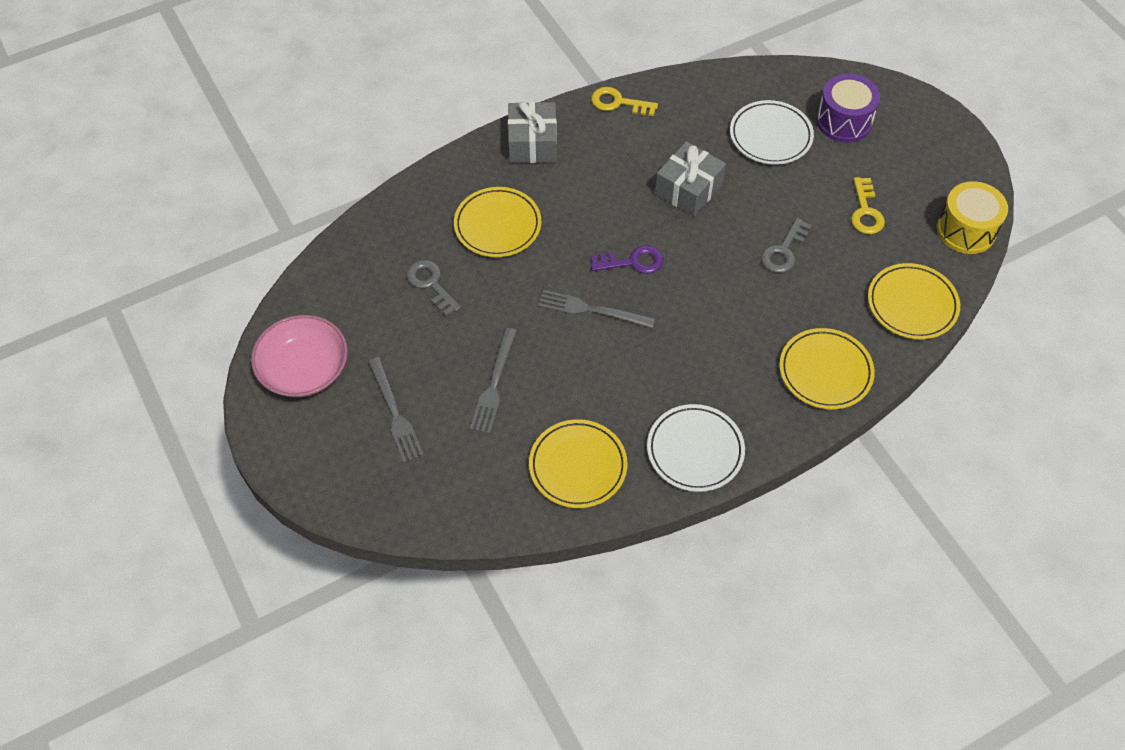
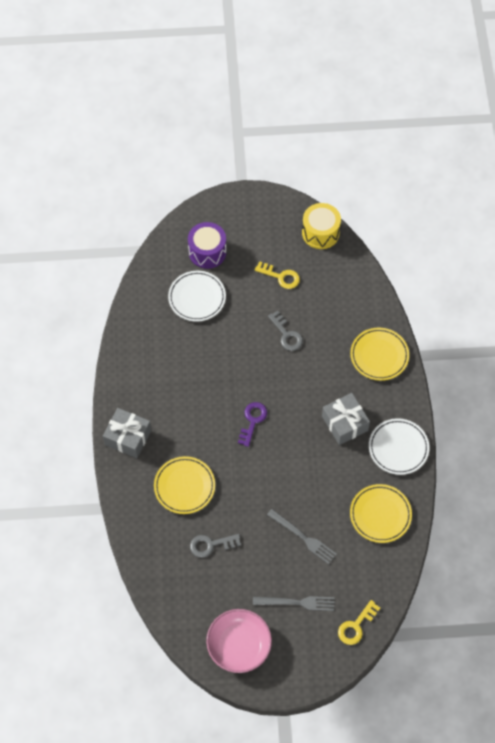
camera: 65 degrees left, 5 degrees up
(591, 310) = (276, 460): grey fork -> none
(618, 103) = (122, 371): yellow key -> yellow key (356, 626)
(688, 189) = (214, 364): grey gift -> grey gift (344, 423)
(912, 304) = (356, 288): yellow plate -> none

